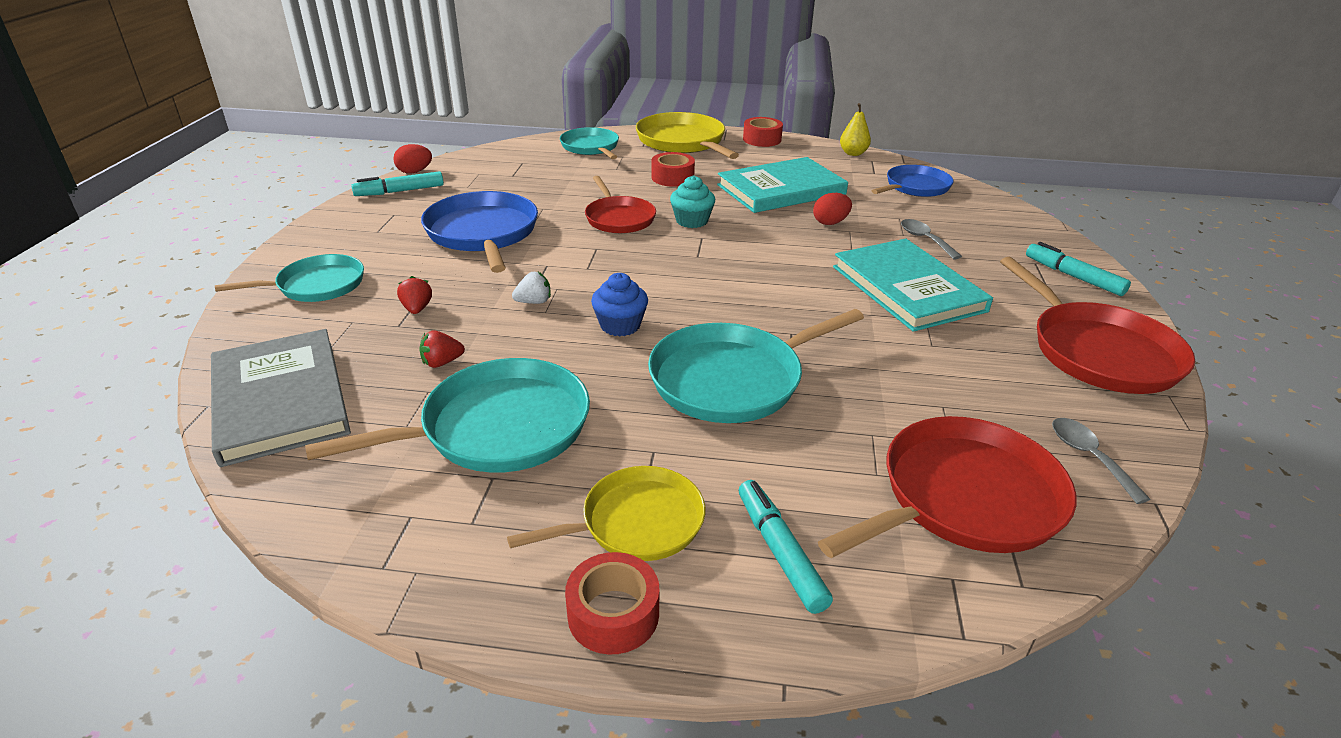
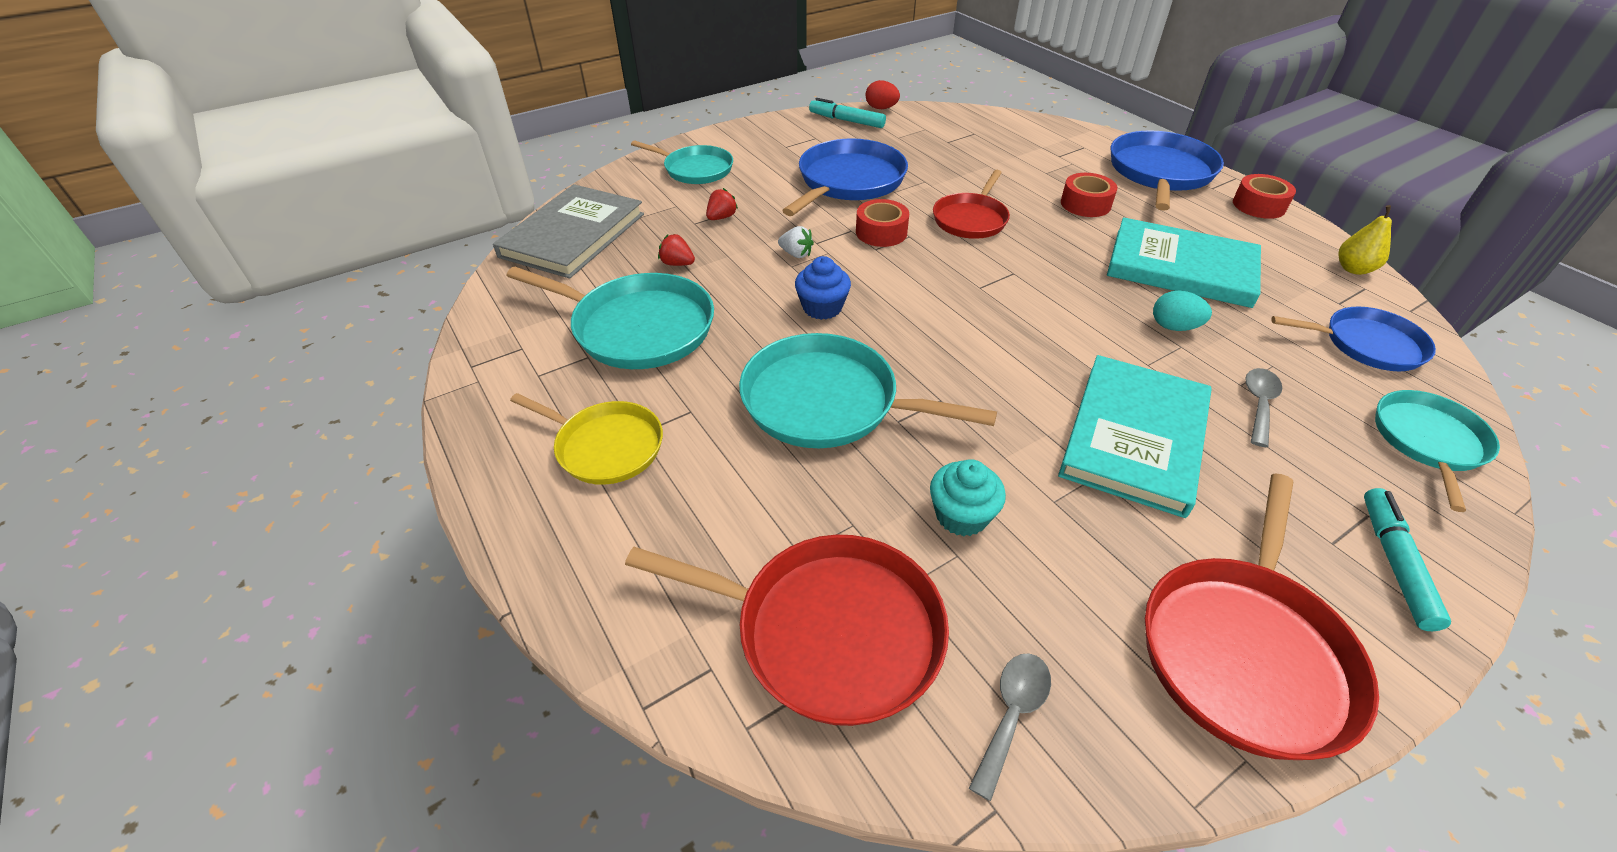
camera: 50 degrees right, 10 degrees up
(591, 147) = (1057, 142): turquoise pan -> turquoise pan (1428, 442)
(613, 614) = (509, 486): red tape -> red tape (881, 232)
(683, 142) = (1160, 173): yellow pan -> blue pan
(692, 221) = (1031, 253): turquoise cupcake -> turquoise cupcake (961, 515)
(780, 552) = (643, 540): turquoise marker -> none
(830, 223) = (1174, 327): red egg -> turquoise egg

